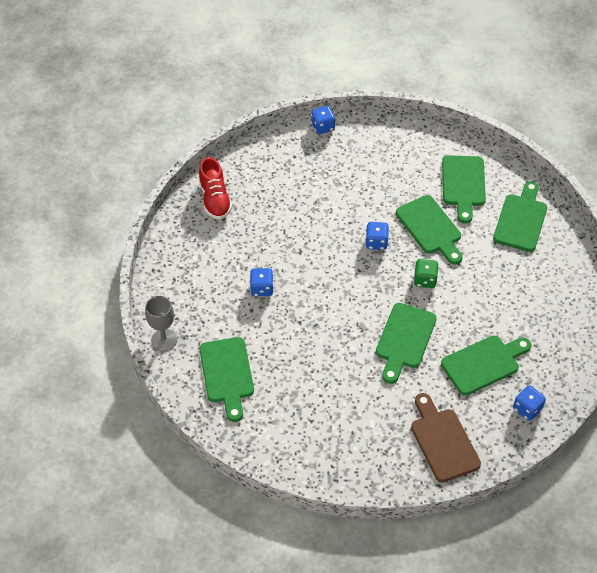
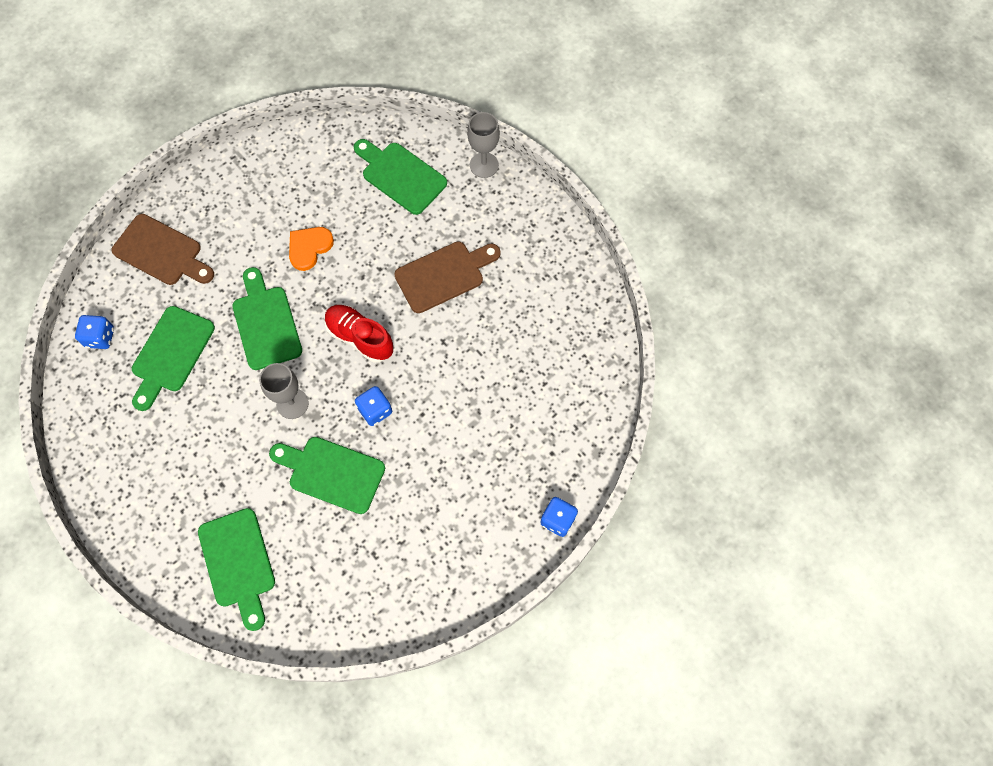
camera: 140 degrees right, 15 degrees up
(215, 199) = (581, 335): red shoe -> red shoe (360, 337)
(262, 288) = (444, 275): blue dice -> brown cutting board
(335, 369) = (309, 248): none -> orange heart
(425, 280) = (292, 403): green dice -> grey goblet
(463, 184) = (336, 563): green cutting board -> none

